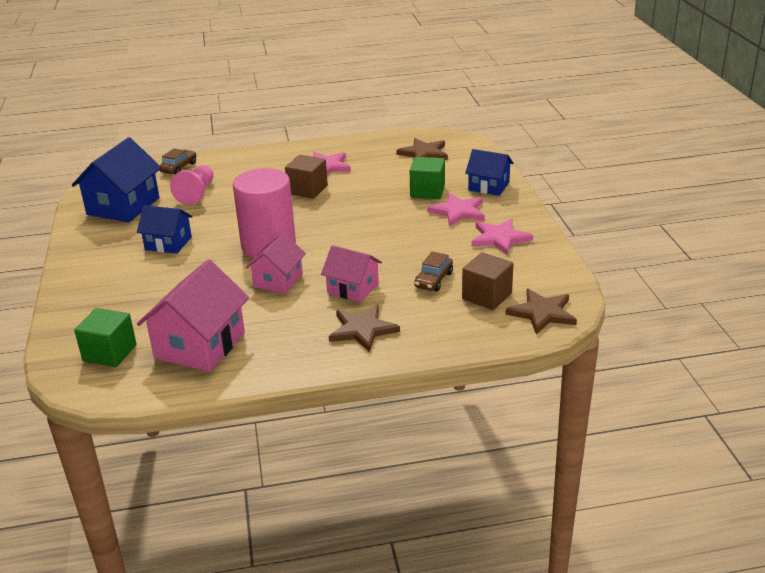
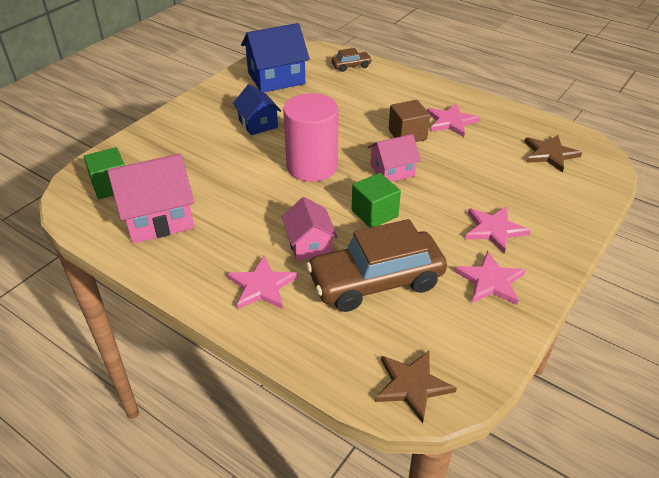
camera: 45 degrees right, 10 degrees up
(197, 193) = (331, 94): pink pawn -> none
(278, 280) = (274, 200): pink house -> pink house (392, 171)
(362, 330) = (262, 286): brown star -> pink star
(427, 191) = (497, 193): green cube -> green cube (374, 213)
(433, 280) = (376, 281): brown car -> brown car, size x2.28
(487, 296) = (393, 330): brown cube -> none
(489, 186) = (560, 222): blue house -> none

